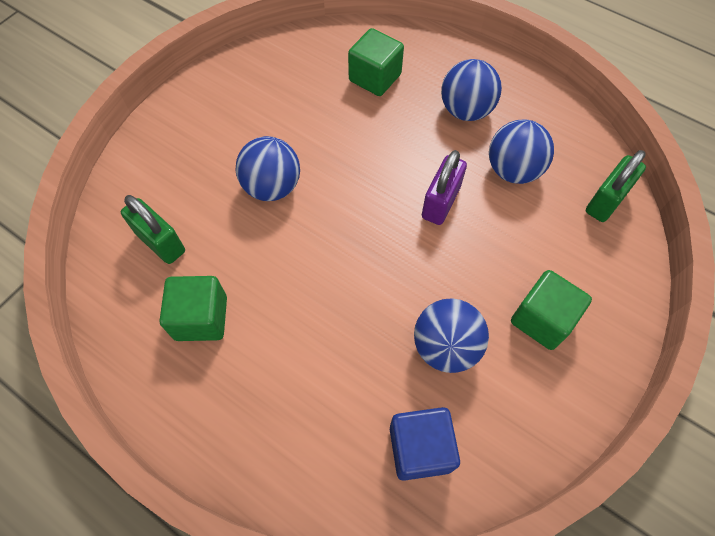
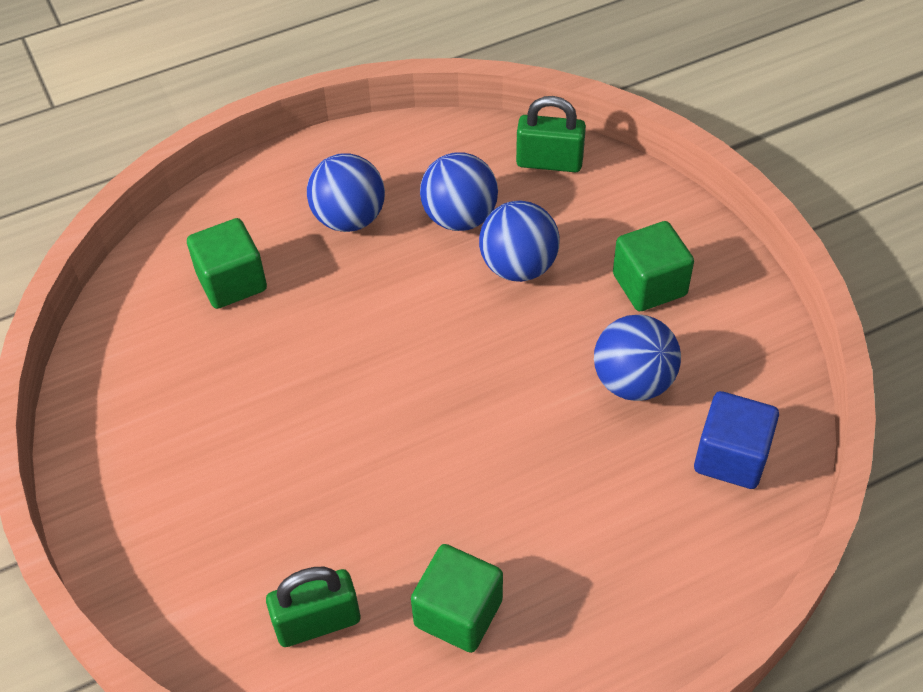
camera: 60 degrees left, 10 degrees down
(272, 187) = (319, 461): blue ball -> blue ball (518, 266)
(440, 202) = (456, 302): purple padlock -> none
(606, 201) = (549, 162): green padlock -> green padlock turned 60 degrees counterclockwise

